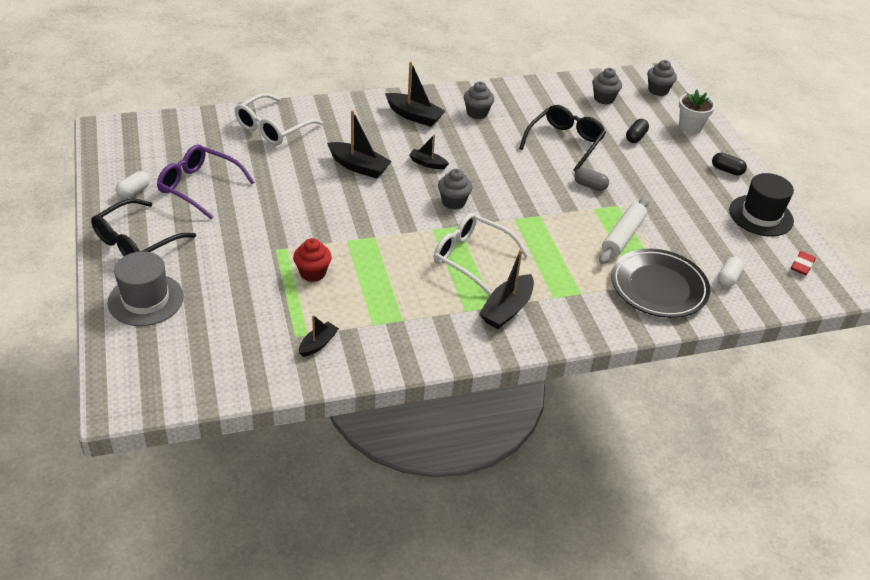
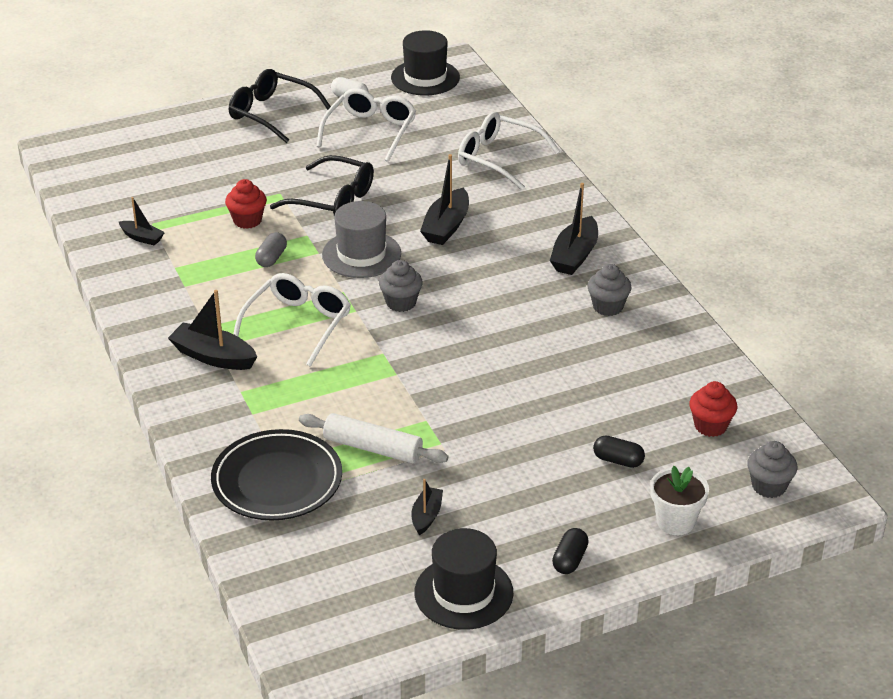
camera: 85 degrees right, 5 degrees down
(125, 146) = (425, 78): none -> black hat
(146, 300) = (189, 134): grey hat -> grey hat (361, 254)
(199, 187) = (370, 131): purple glasses -> white glasses
(427, 163) = (473, 276): black boat -> black boat (426, 516)
(565, 142) = (571, 390): black glasses -> black glasses (333, 200)
(590, 186) = (476, 416): grey capsule -> grey capsule (271, 258)
(604, 98) = (710, 426): grey cupcake -> red cupcake
(728, 278) = (308, 548): white capsule -> none
(802, 265) = (355, 631): red eraser -> none

